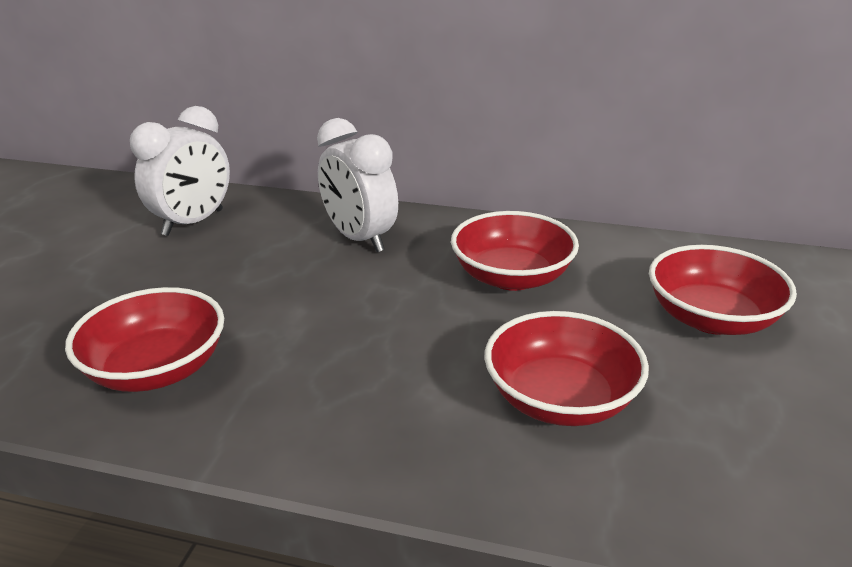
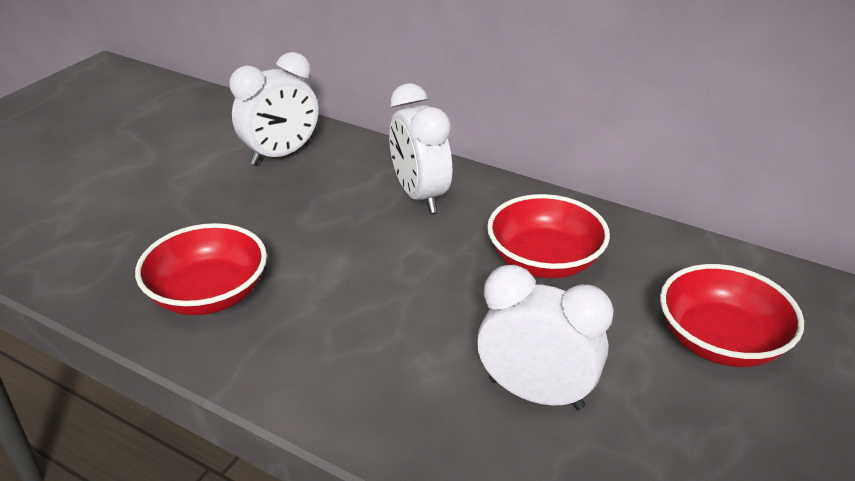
camera: 15 degrees right, 5 degrees up
(560, 399) = (535, 393): red bowl -> white clock

